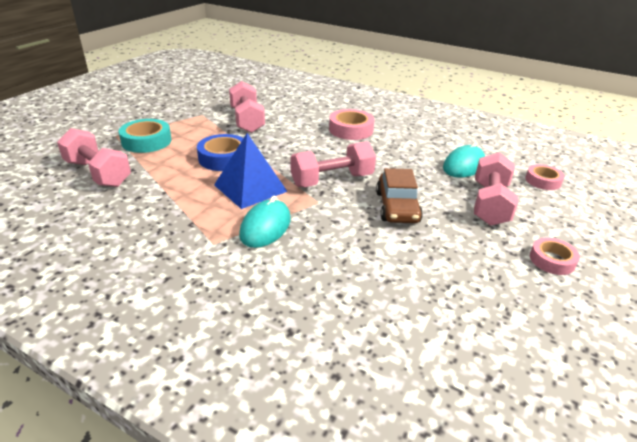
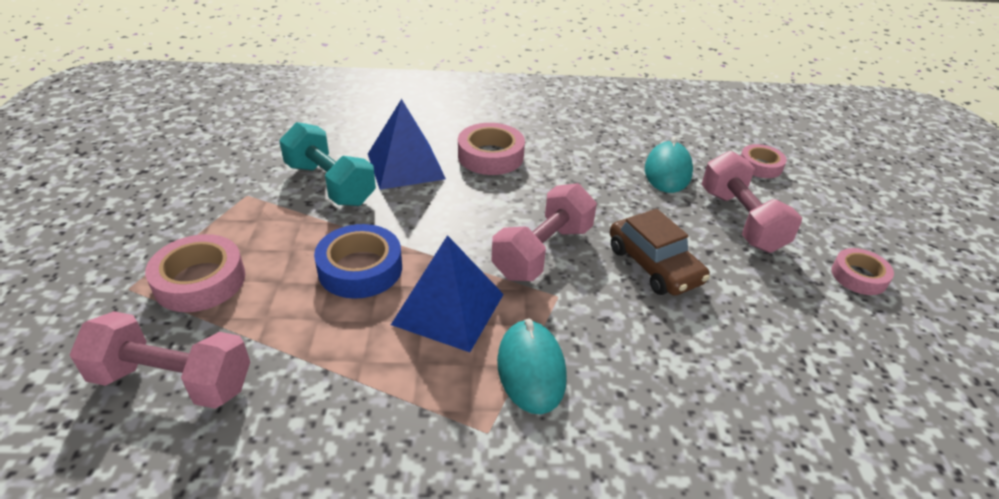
camera: 30 degrees left, 5 degrees up
(146, 141) = (200, 281): turquoise tape -> pink tape
(247, 120) = (330, 184): pink dumbbell -> turquoise dumbbell
(296, 122) = (405, 166): none -> blue pyramid

